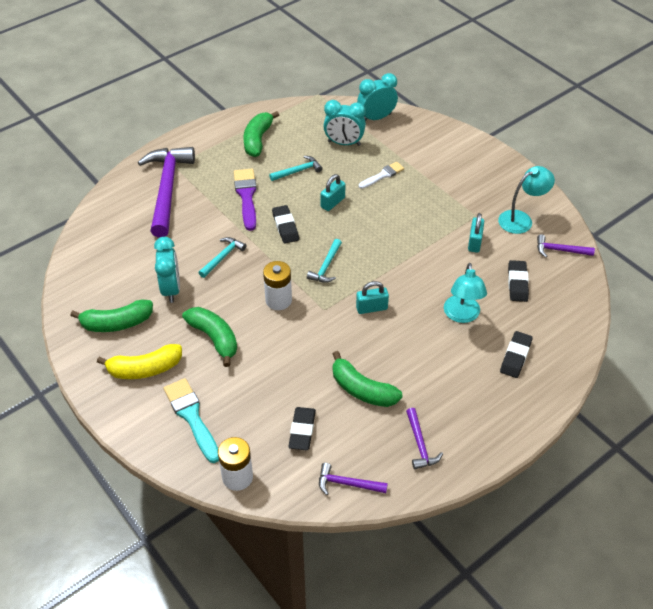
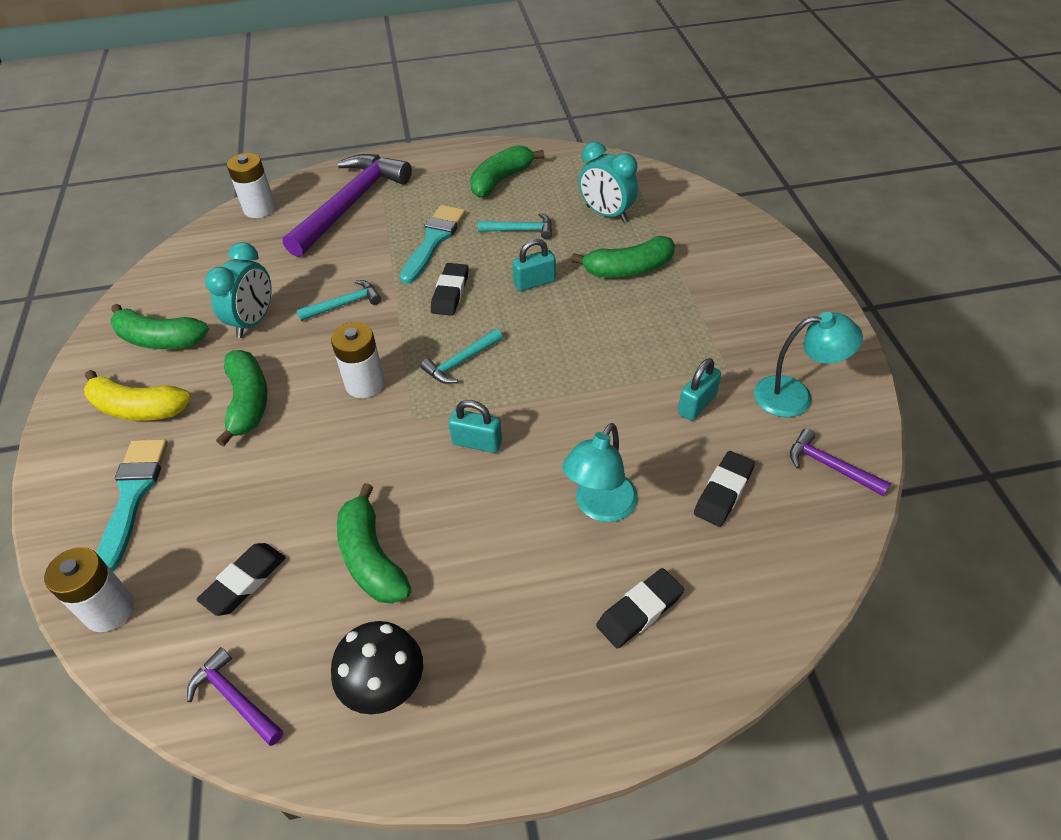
camera: 30 degrees right, 0 degrees up
(102, 213) = (259, 209): none -> white battery
(246, 196) = (433, 240): purple brush -> turquoise brush
(376, 118) = (673, 195): turquoise clock -> none
(383, 175) = (628, 269): white brush -> green banana
(420, 444) = (386, 688): purple hammer -> black mushroom

